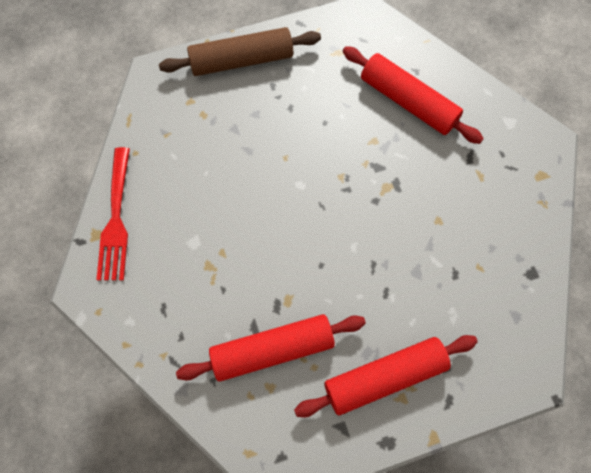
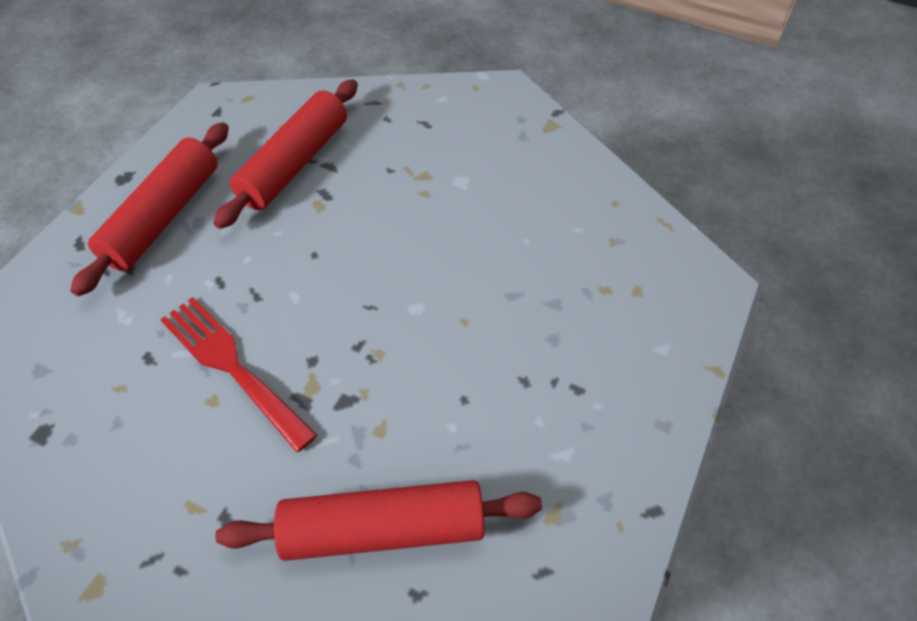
camera: 135 degrees right, 15 degrees down
(116, 219) = (551, 145): red fork -> red fork (231, 366)
(241, 60) = (650, 386): brown rolling pin -> none

